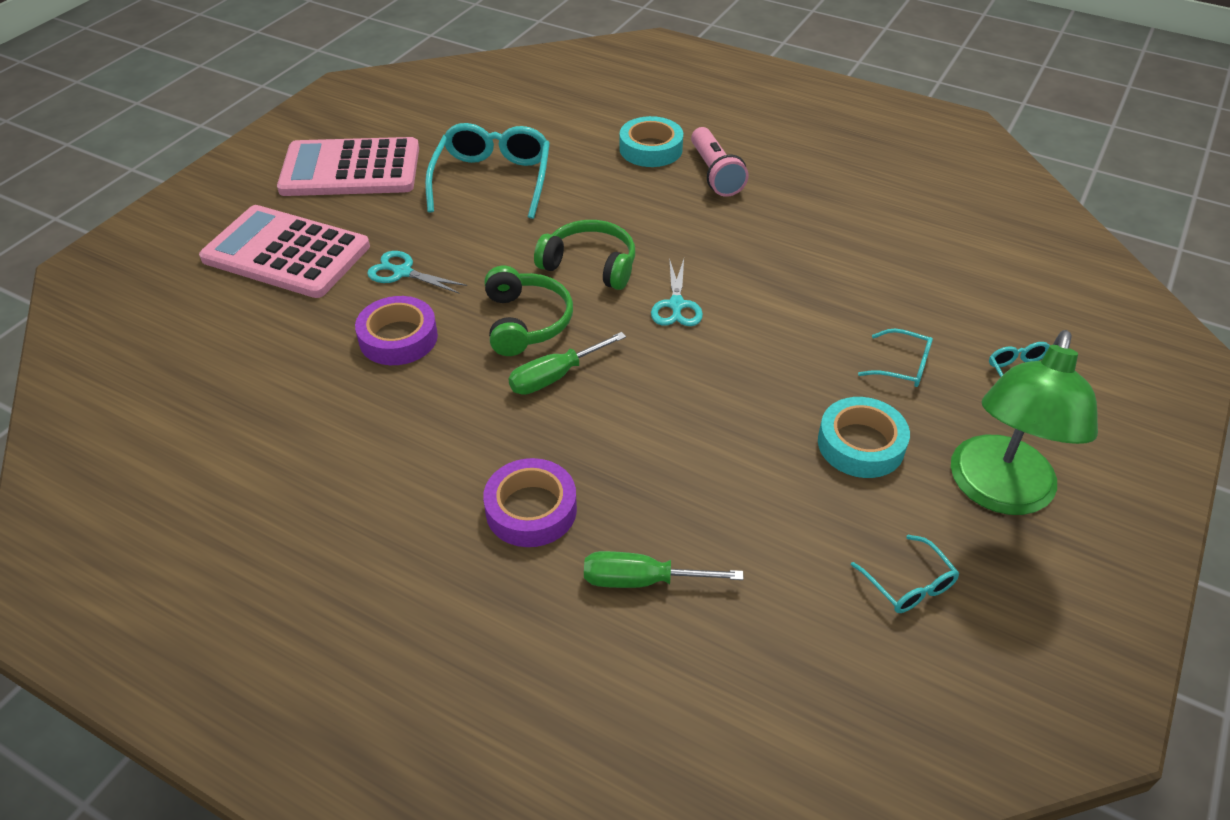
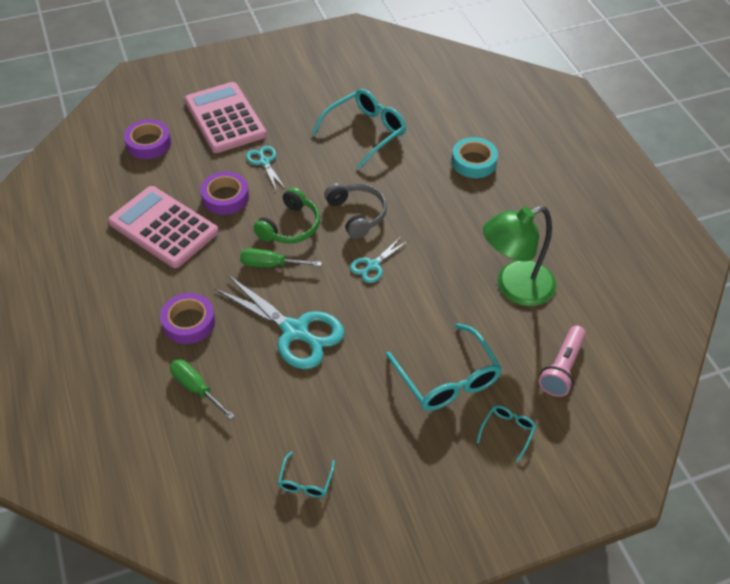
camera: 40 degrees right, 5 degrees up
(204, 336) = (148, 143): none -> purple tape
(350, 169) = (303, 85): pink calculator -> pink calculator (163, 227)
(590, 265) = (357, 214): green headphones -> grey headphones
(679, 429) = (295, 331): none -> turquoise scissors
(715, 174) = (491, 199): pink flashlight -> pink flashlight (562, 368)
(861, 444) = (371, 402): turquoise tape -> none
(902, 366) = (447, 379): turquoise glasses -> turquoise glasses, size x2.01
(998, 492) = (407, 476): green lamp -> green lamp (514, 288)

